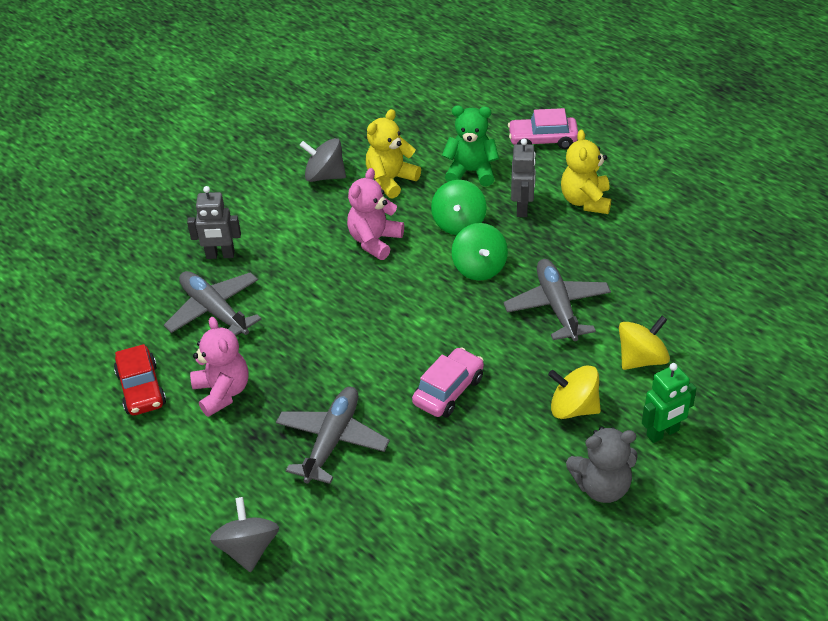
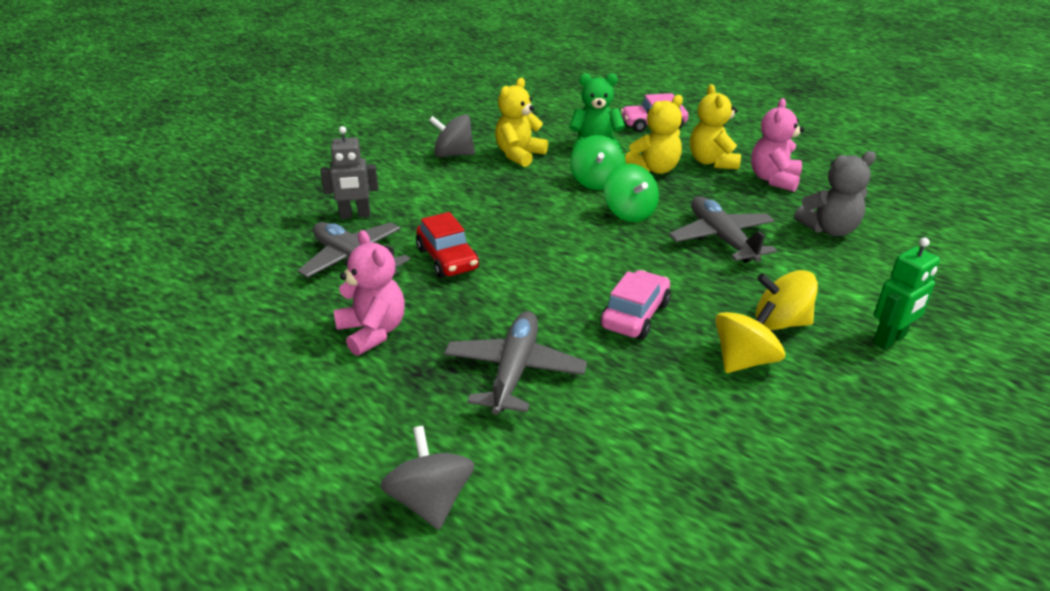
camera: 10 degrees left, 10 degrees down
(141, 389) = (273, 334): red car -> red car (447, 259)
(374, 241) = (515, 198): pink teddy bear -> pink teddy bear (774, 179)
(522, 208) = (654, 169): grey robot -> yellow teddy bear
(602, 487) = (851, 396): grey teddy bear -> grey teddy bear (829, 229)
(641, 359) = (830, 276): yellow spinning top -> yellow spinning top (744, 360)

